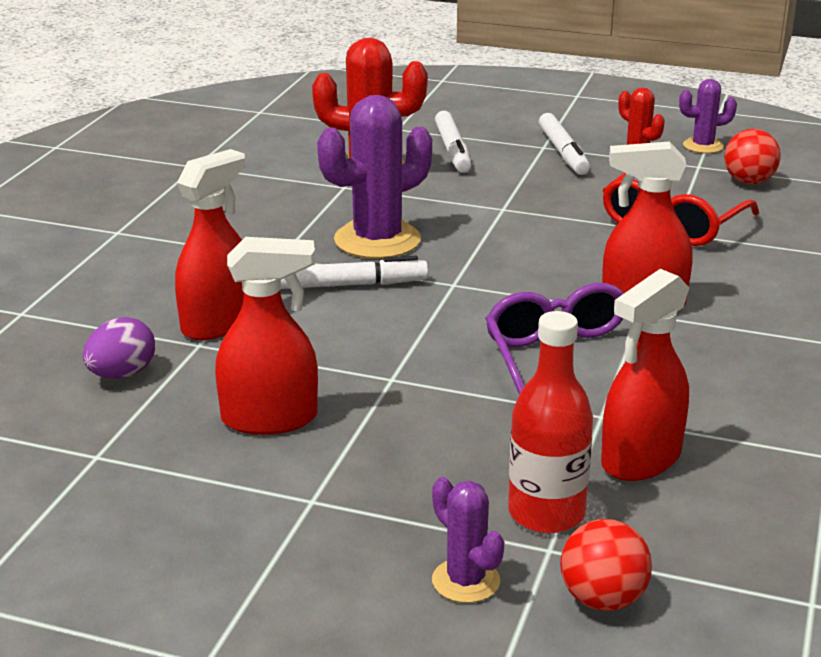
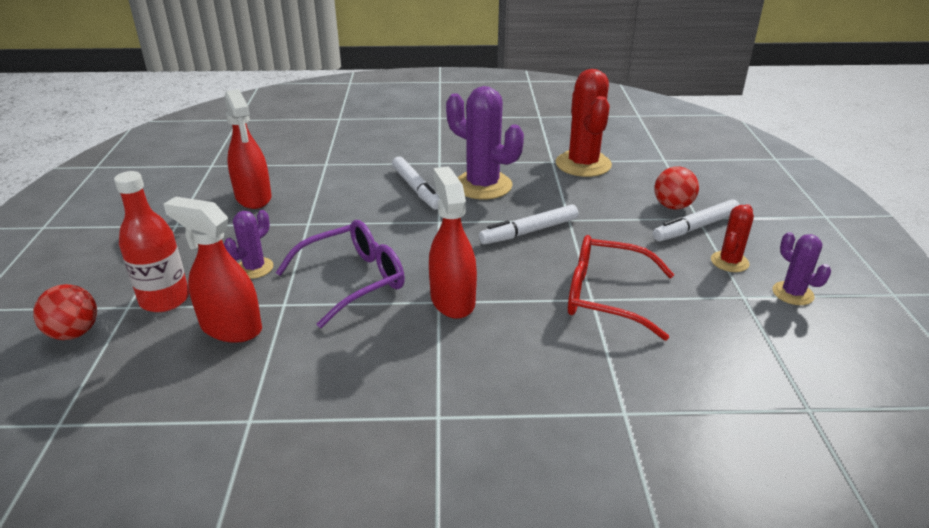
camera: 70 degrees right, 5 degrees up
(122, 374) = (287, 153): purple egg -> none
(217, 323) = (350, 163): red spray bottle -> none
(453, 150) = (649, 185): white marker -> white marker (529, 232)
(466, 581) = (98, 283): purple cactus -> purple cactus (254, 268)
(748, 181) = (738, 329): red ball -> red ball (672, 206)

